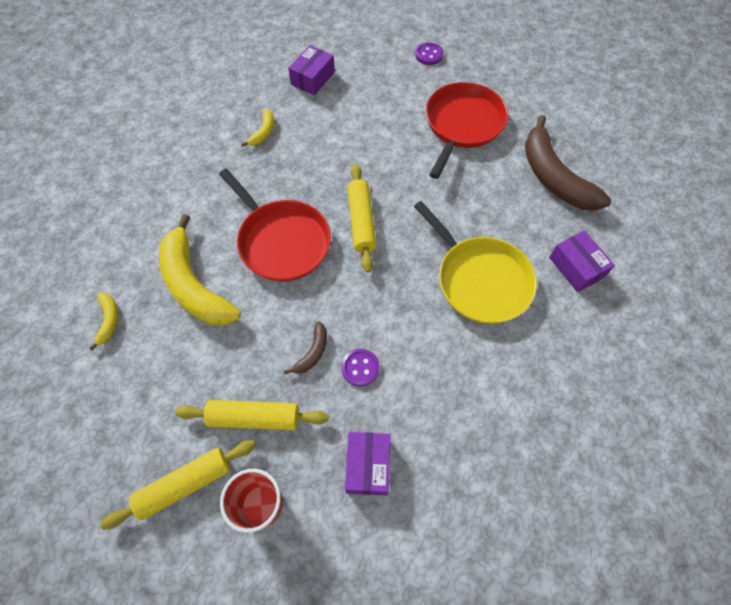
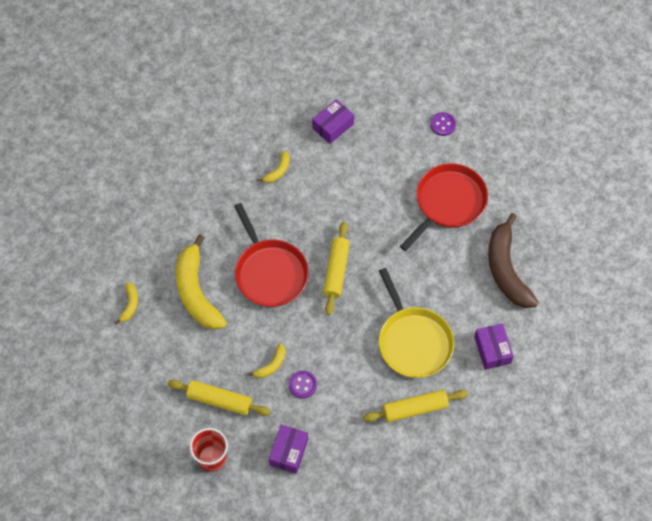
camera: 15 degrees right, 0 degrees up
(185, 485) = (164, 432): yellow rolling pin -> yellow rolling pin (415, 409)
(312, 352) = (271, 365): brown banana -> yellow banana

